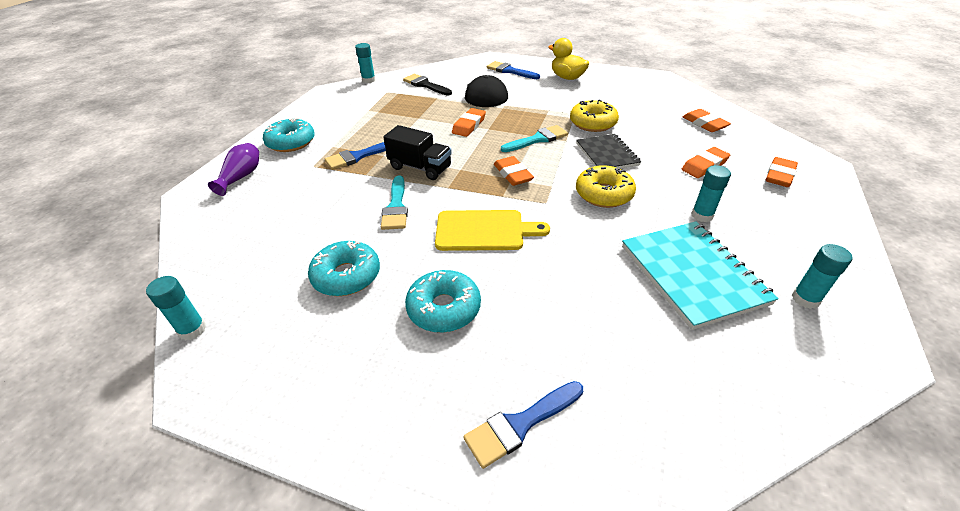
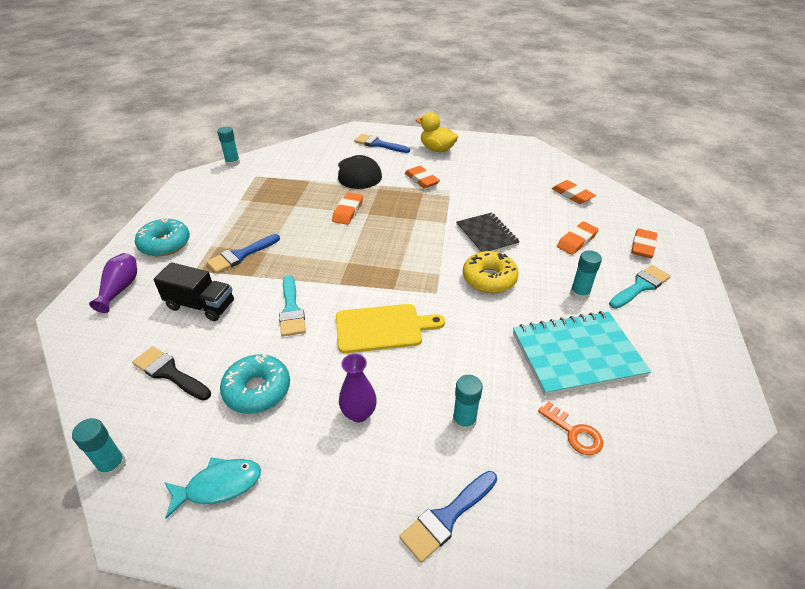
camera: 10 degrees left, 0 degrees up
(288, 361) = (219, 485): none -> turquoise fish
(420, 168) = (307, 264): black truck -> black truck (200, 305)
(425, 85) = (294, 166): black brush -> black brush (169, 373)
(444, 308) = (359, 413): turquoise donut -> purple vase
(513, 174) = (400, 264): orange eraser -> orange eraser (421, 180)
(537, 139) = (418, 223): turquoise brush -> turquoise brush (640, 286)
(592, 123) = (469, 201): yellow donut -> none
(680, 353) = (574, 433): none -> orange key
(692, 274) = (577, 354): turquoise notebook -> turquoise notebook turned 75 degrees counterclockwise
(805, 299) = (673, 368): turquoise glue stick -> turquoise glue stick (464, 421)

